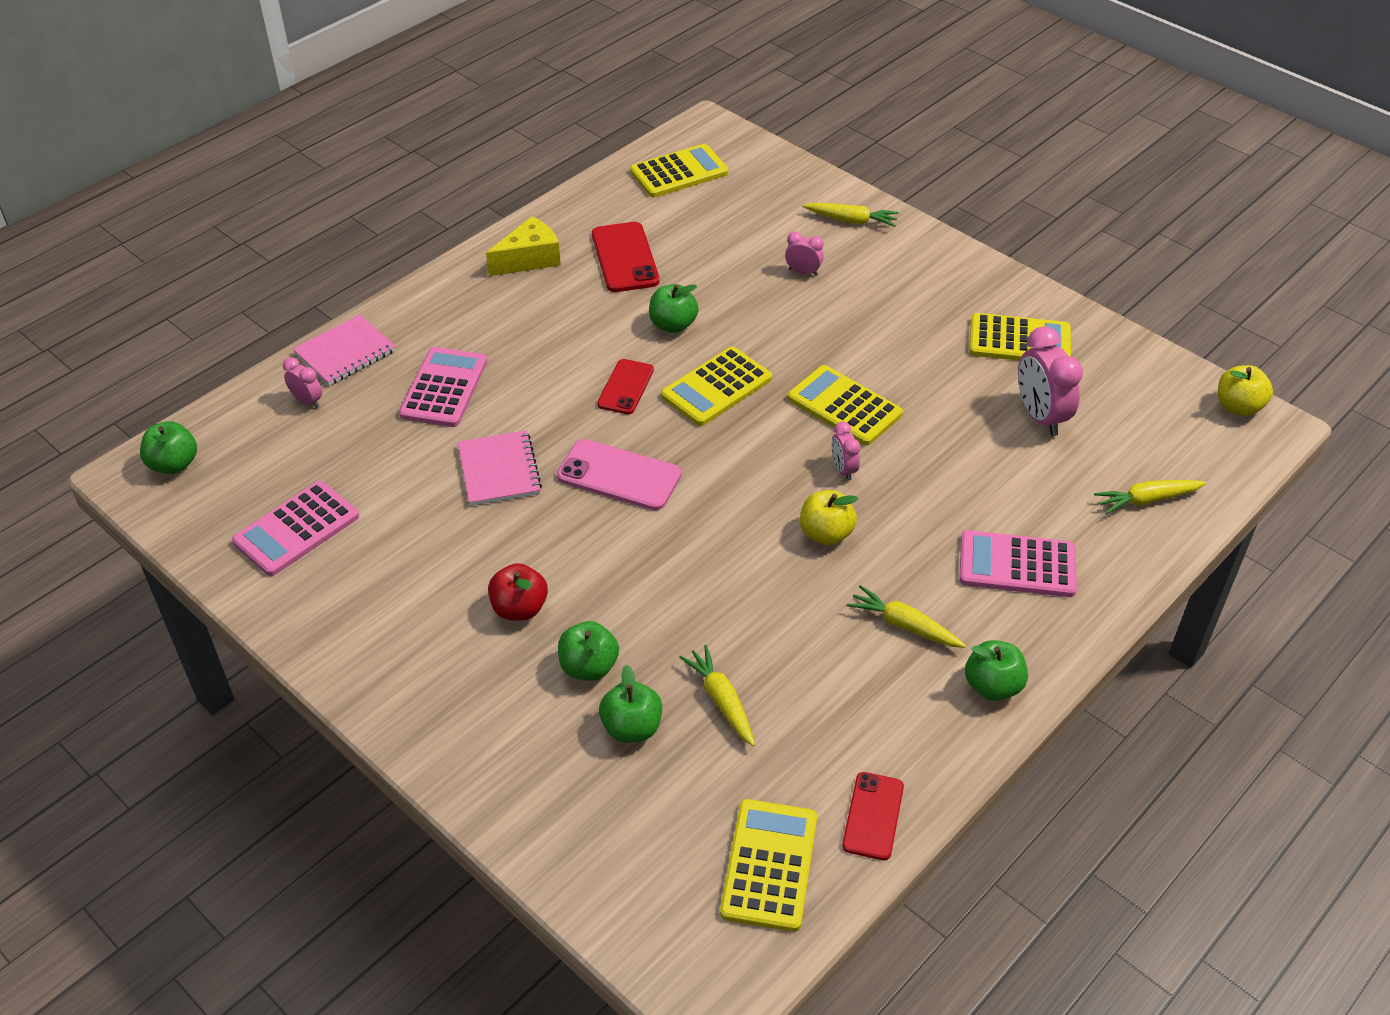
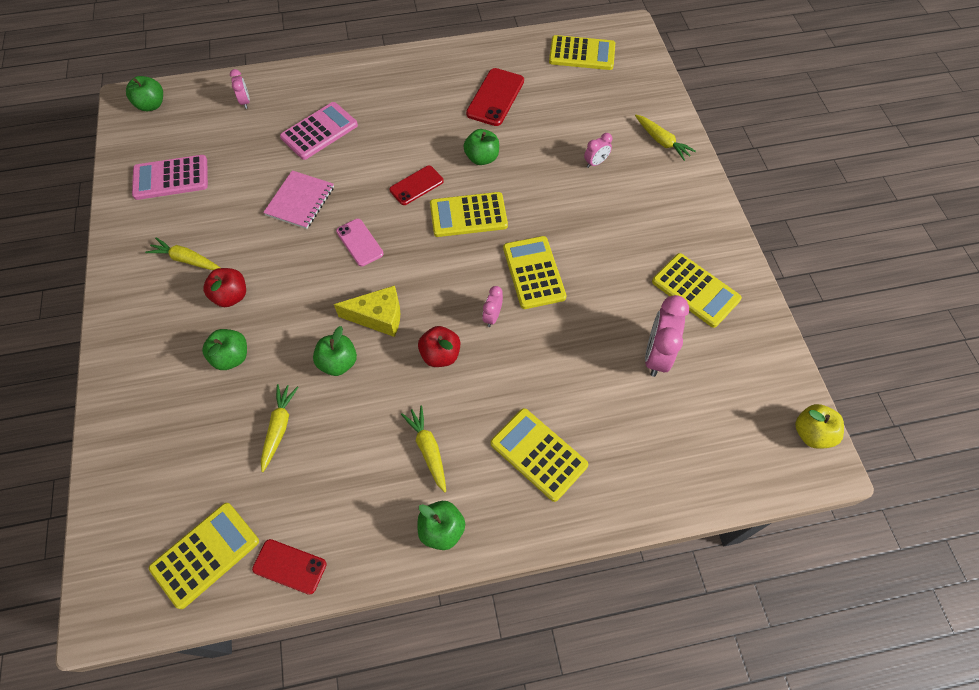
camera: 35 degrees right, 15 degrees up
(345, 352) = (290, 81): pink notebook -> none
(529, 259) = (440, 71): yellow cheese -> yellow cheese (378, 317)
(619, 475) = (360, 242): pink phone -> pink phone, size x0.66
(632, 727) = (217, 411): green apple -> green apple (338, 363)
(803, 272) = (595, 163): pink clock -> pink clock turned 90 degrees clockwise
(826, 533) = (440, 355): yellow apple -> red apple
(873, 816) = (289, 566): red phone -> red phone turned 60 degrees clockwise
(1017, 565) = (538, 454): pink calculator -> yellow calculator
(1147, 500) = (673, 463): yellow carrot -> yellow carrot (186, 260)

